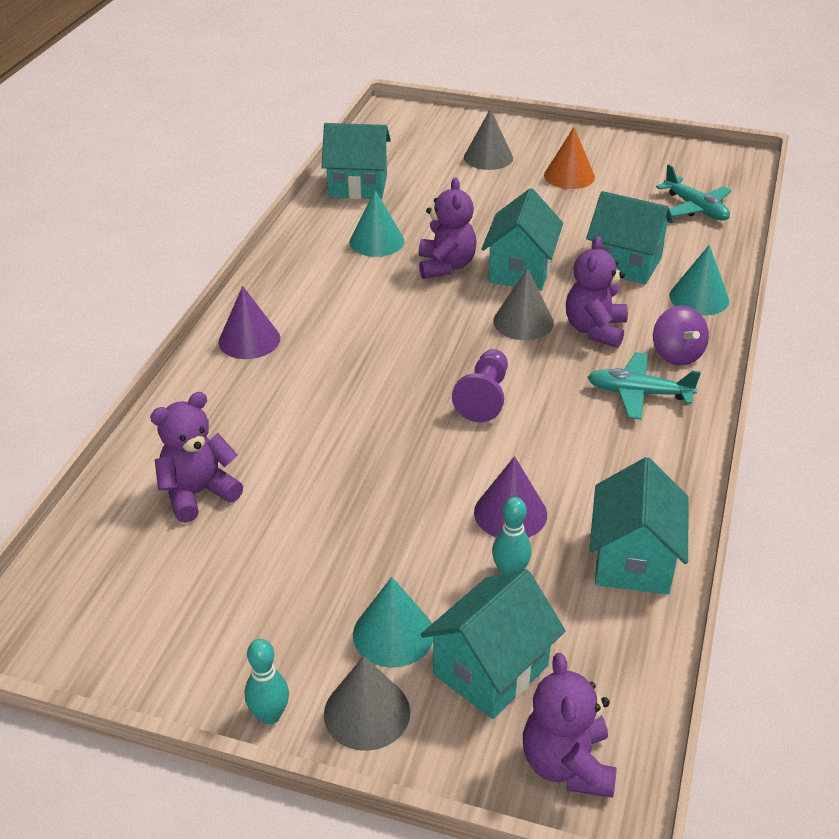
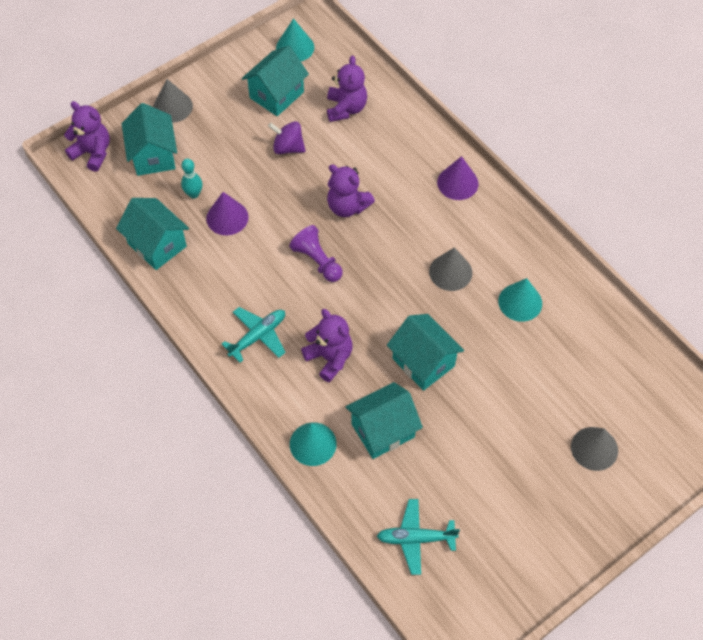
camera: 125 degrees right, 20 degrees up
(270, 715) = (199, 78): turquoise bowling pin -> none
(358, 186) = (606, 333): turquoise house -> turquoise house (276, 95)
(393, 634) = (201, 135): turquoise cone -> turquoise cone (295, 47)
(446, 266) = (460, 323): purple teddy bear -> purple teddy bear (347, 206)
(523, 322) = (368, 325): grey cone -> grey cone (450, 272)
(569, 176) = (525, 485): orange cone -> none
(677, 354) = (272, 383): purple spinning top -> purple spinning top (288, 147)

